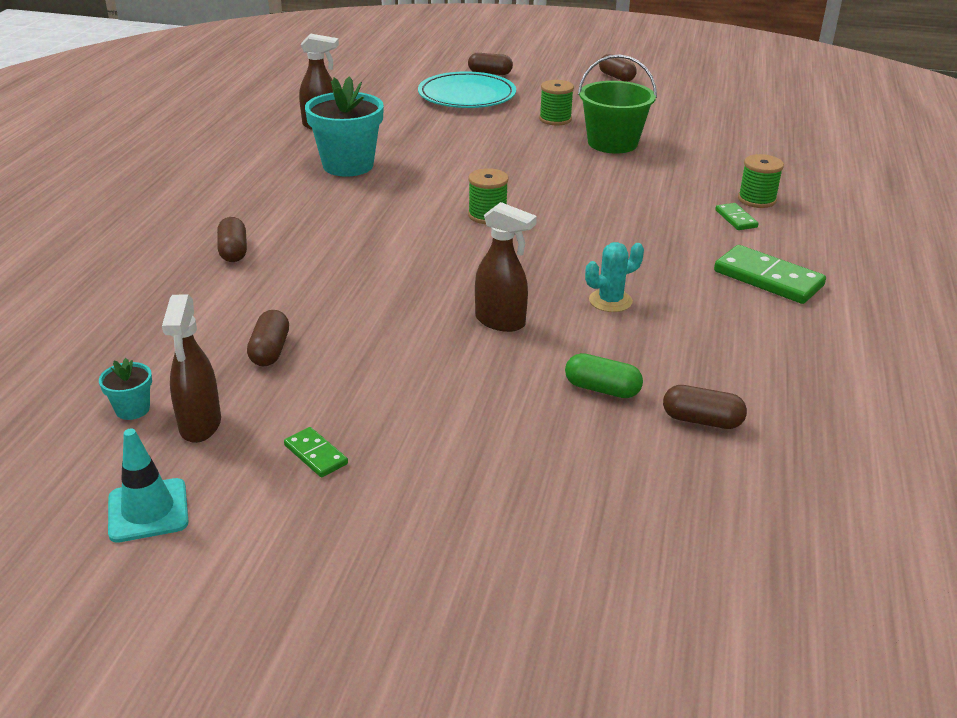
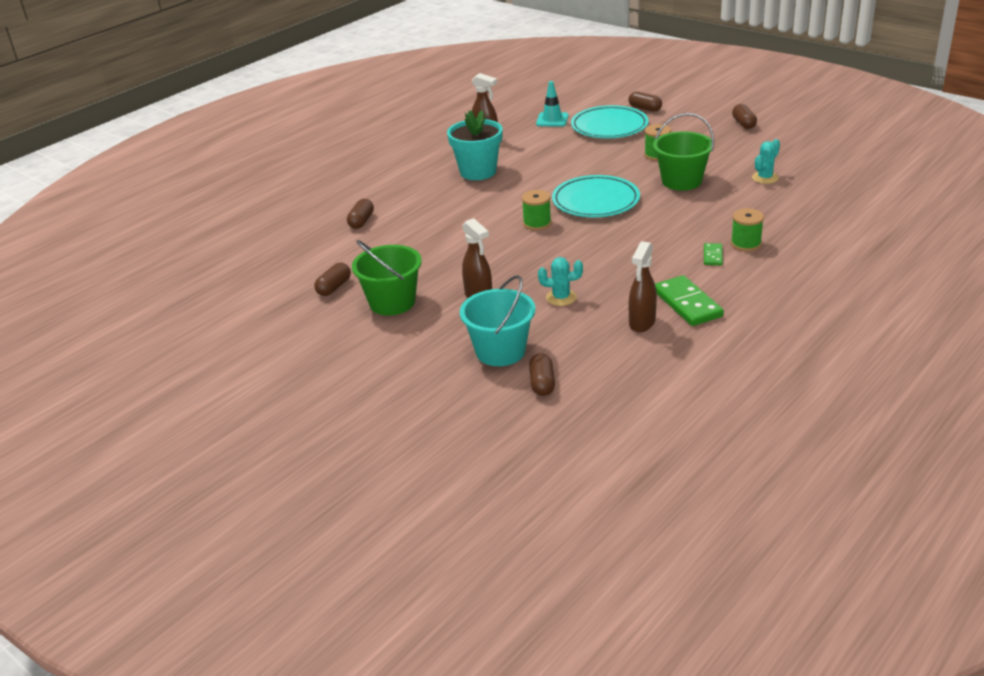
camera: 30 degrees right, 0 degrees up
(132, 409) = (242, 305): turquoise flower pot -> none
(148, 510) = (213, 359): turquoise traffic cone -> turquoise traffic cone (552, 120)
(200, 425) = (268, 321): brown spray bottle -> brown spray bottle (642, 323)
(316, 454) = (312, 350): green domino -> none
(381, 354) = (392, 302): none -> green bucket
(534, 178) = (595, 201): none -> turquoise plate
(602, 389) = (500, 351): green capsule -> turquoise bucket
(699, 128) = (765, 178): none -> turquoise cactus
(701, 420) = (542, 383): brown capsule -> brown capsule turned 45 degrees clockwise

